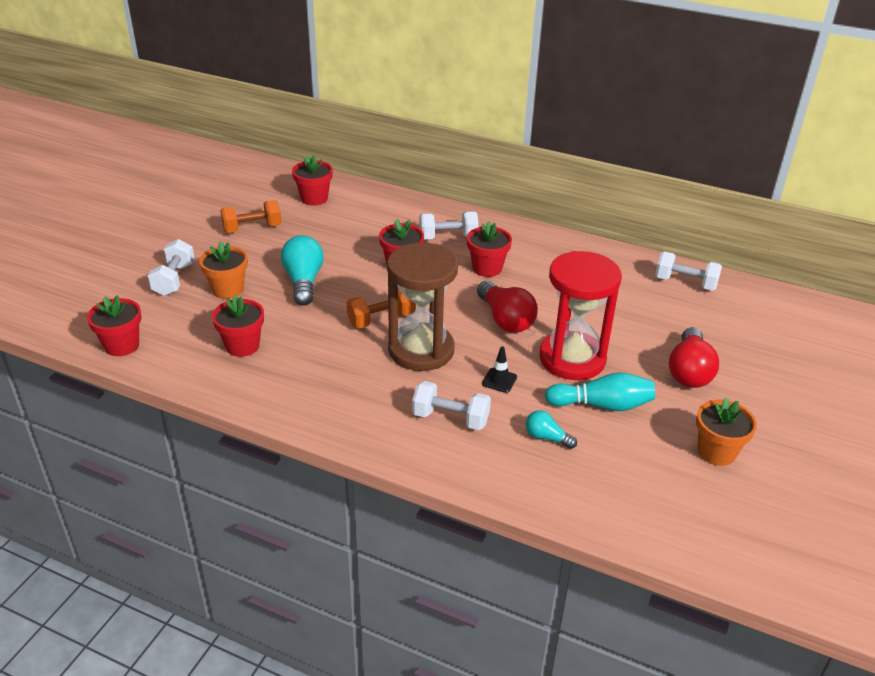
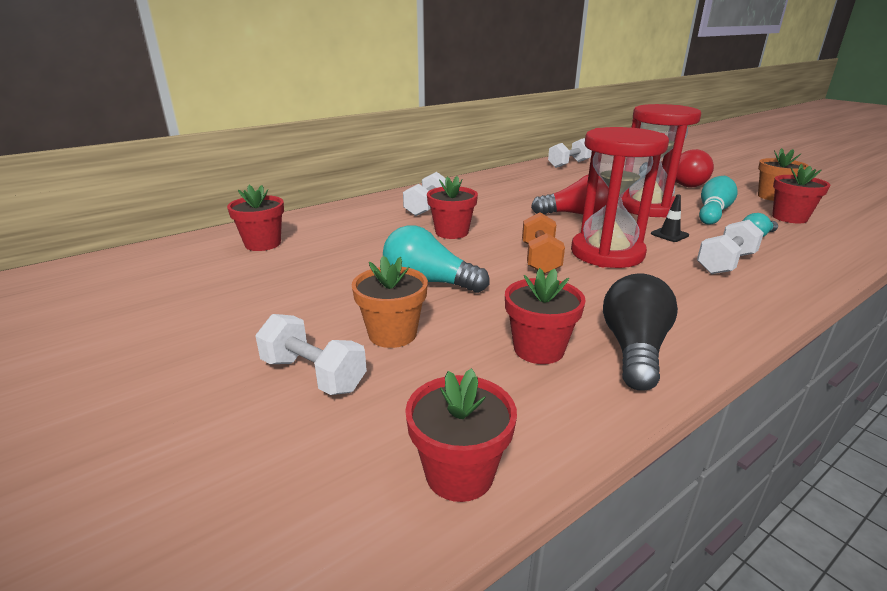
camera: 60 degrees left, 10 degrees down
(252, 228) = (267, 289): orange dumbbell -> none
(264, 383) = (634, 349): none -> black light bulb
(421, 350) = (607, 253): brown hourglass -> red hourglass
(487, 268) = (493, 205): red flower pot -> red flower pot (789, 218)

